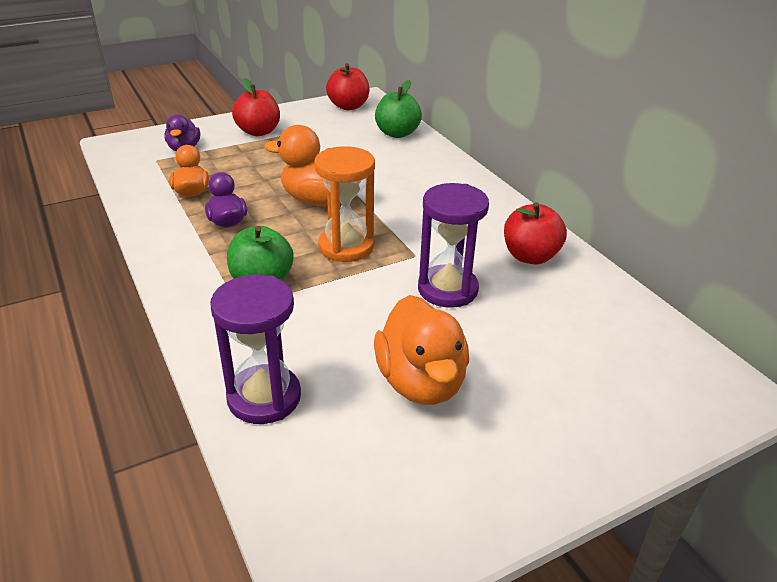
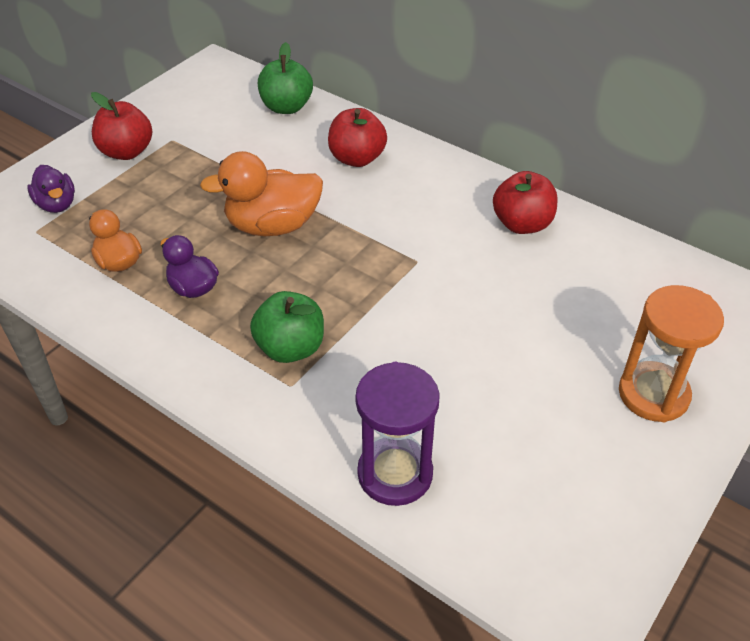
camera: 25 degrees left, 10 degrees up
(346, 246) = (343, 275): orange hourglass -> orange hourglass (653, 394)
(348, 106) = (203, 83): red apple -> red apple (357, 158)
(421, 382) = (519, 399): orange duck -> none
(447, 289) = (474, 290): purple hourglass -> none

